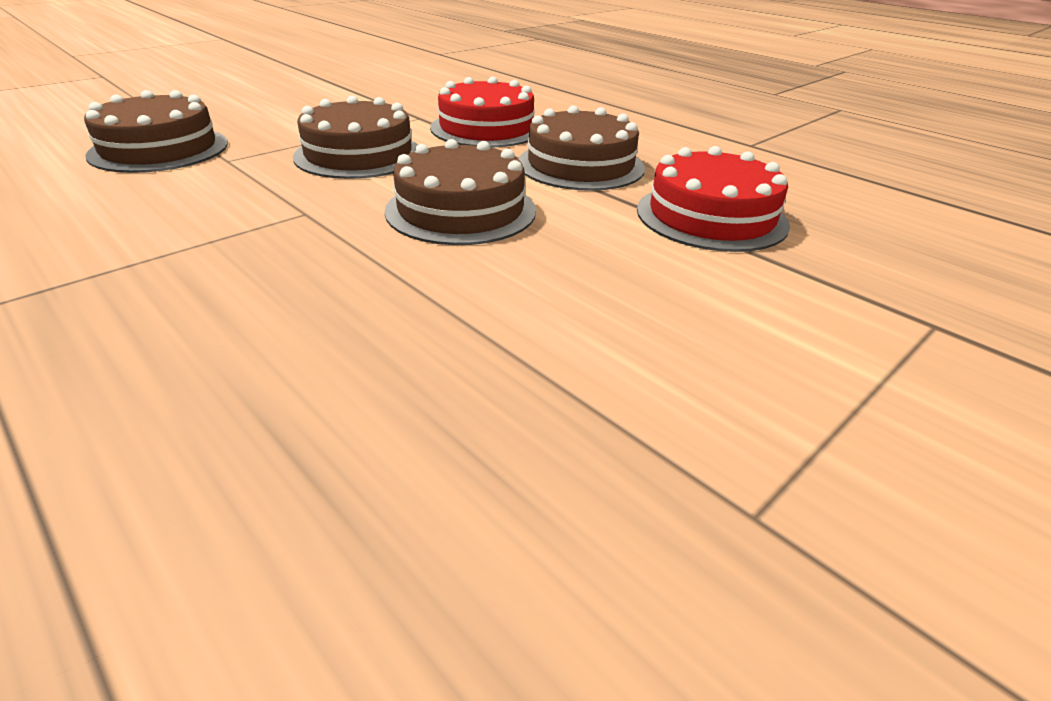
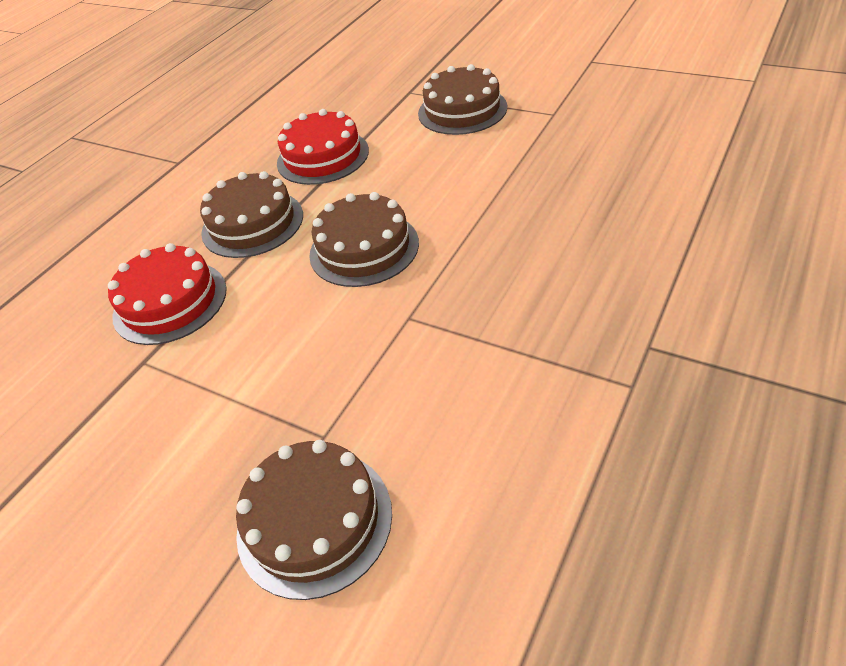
camera: 100 degrees left, 10 degrees up
(359, 155) = (273, 351): brown cake -> brown cake (462, 110)

